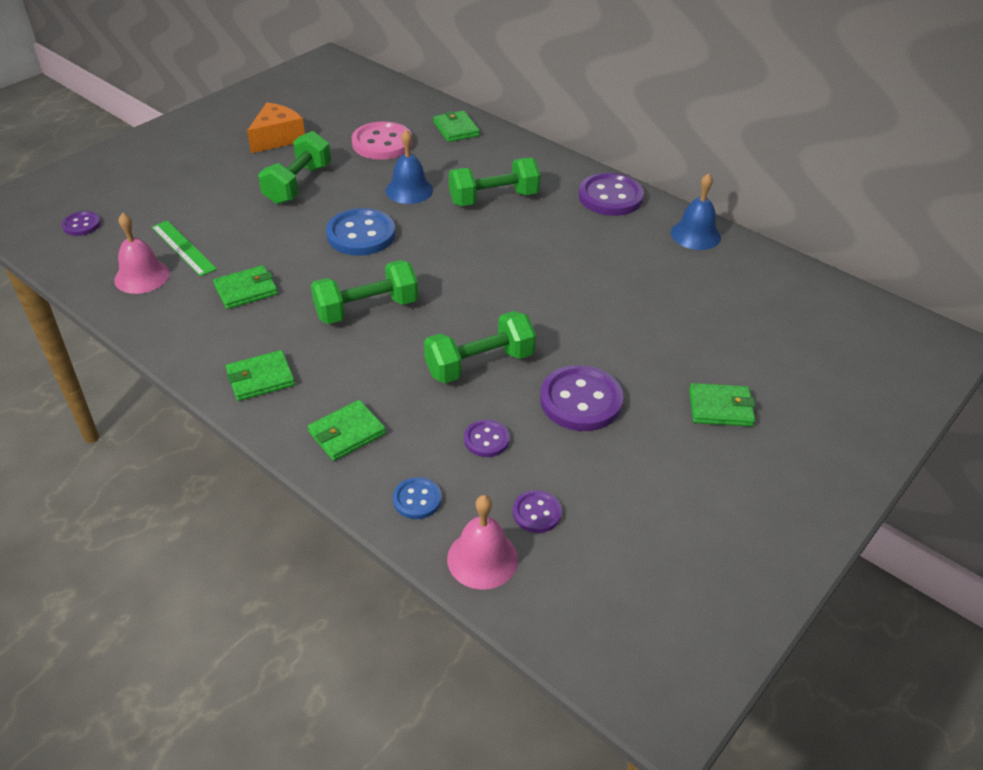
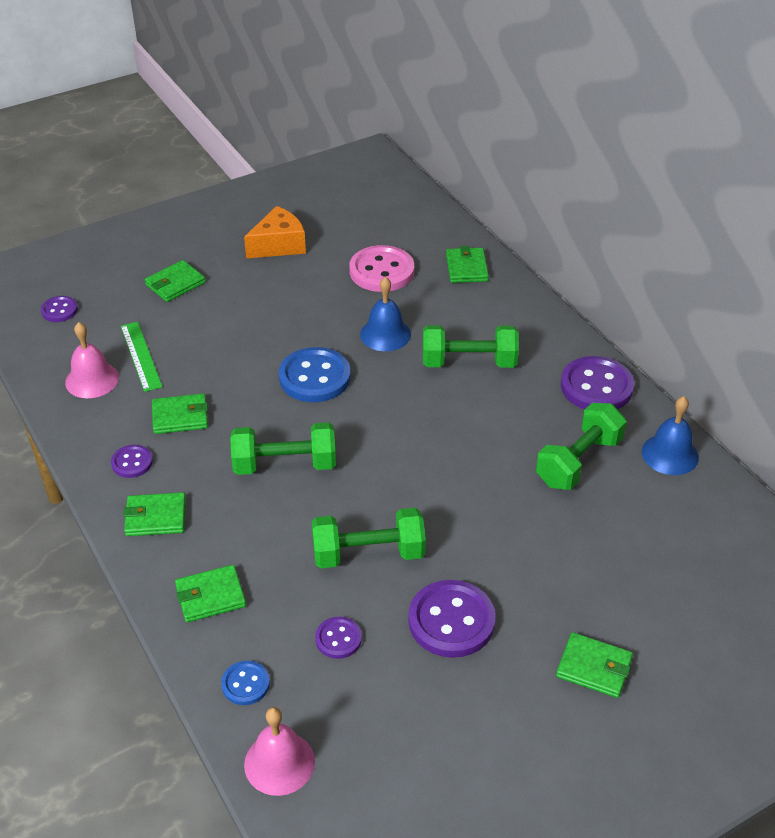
camera: 20 degrees right, 0 degrees up
(191, 184) = (175, 284): none -> green wallet
(298, 184) = (277, 304): green dumbbell -> green dumbbell (578, 461)
(537, 513) = (352, 730): purple button -> purple button (132, 462)

